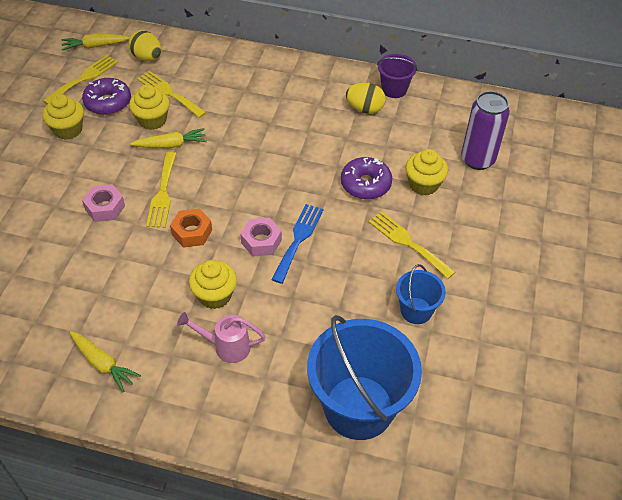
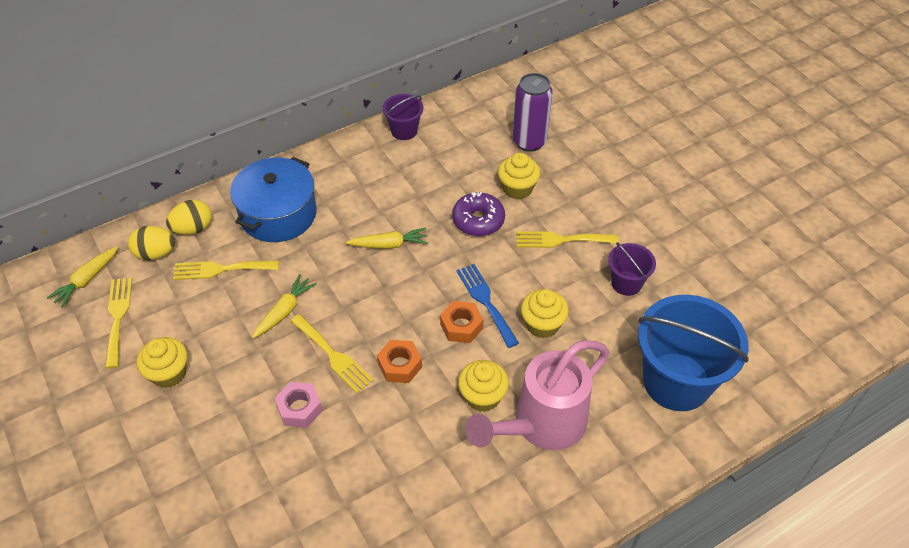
camera: 45 degrees left, 0 degrees up
(103, 364) = (471, 526): yellow carrot -> yellow carrot (389, 244)
(108, 102) = (174, 320): purple donut -> none
(152, 120) = (238, 303): yellow cupcake -> yellow cupcake (542, 324)
(226, 347) = (541, 425): pink watering can -> pink watering can, size x1.98
(243, 85) = (278, 214): none -> blue pot
(261, 241) = (461, 326): pink nut -> orange nut
(365, 109) = (402, 162): yellow egg -> yellow egg (193, 229)
(416, 310) = (626, 283): blue bucket -> purple bucket

